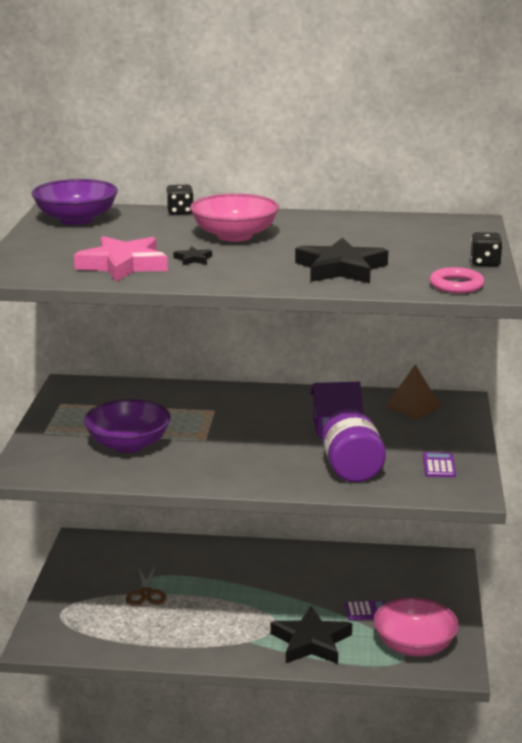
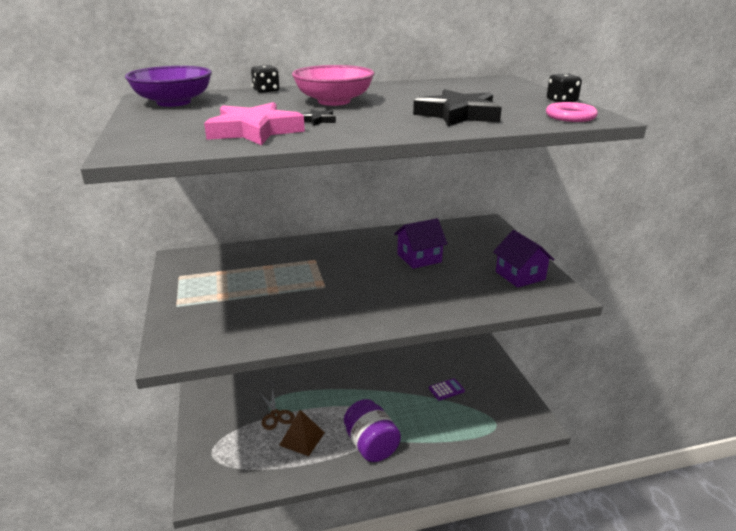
camera: 20 degrees left, 5 degrees up
(128, 444) = (261, 304): purple bowl -> none
(311, 642) = (423, 427): black star -> none
(351, 469) = (460, 291): purple jar -> purple jar (371, 445)
(412, 407) = (459, 232): brown pyramid -> brown pyramid (302, 439)
(414, 646) = (496, 411): pink bowl -> none
(439, 466) = (520, 275): purple calculator -> purple house

